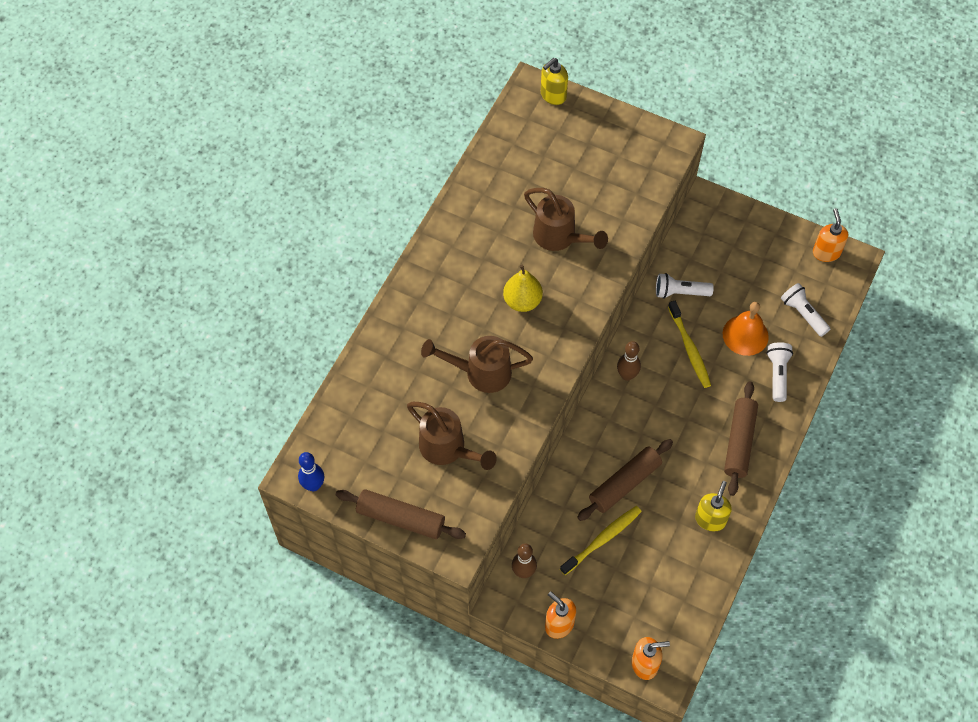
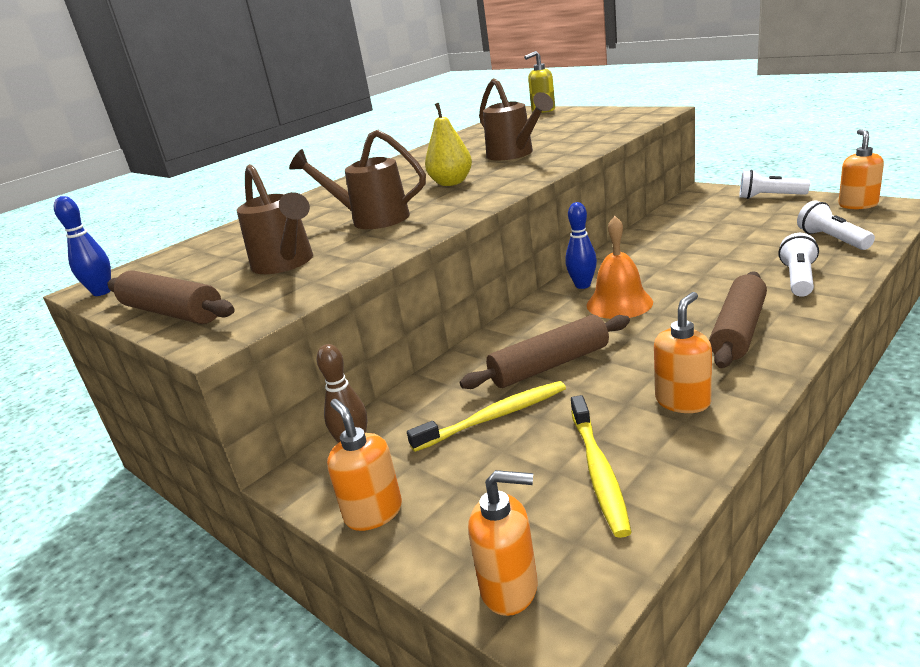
camera: 20 degrees right, 35 degrees down
(627, 375) = (582, 285): brown bowling pin -> blue bowling pin
(680, 292) = (665, 235): white flashlight -> white flashlight (769, 197)
(689, 348) = (671, 266): yellow toothbrush -> yellow toothbrush (598, 470)
(710, 519) = (683, 401): yellow soap dispenser -> orange soap dispenser
(745, 335) = (749, 255): orange bell -> orange bell (619, 303)

